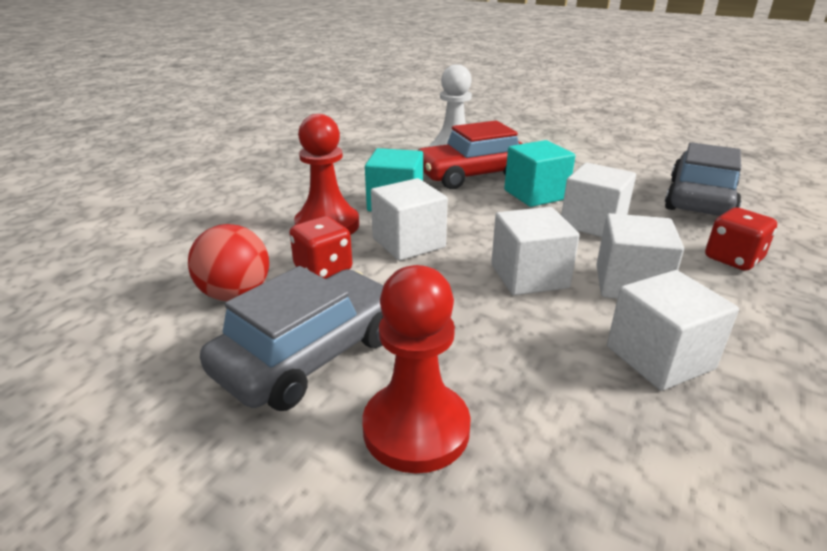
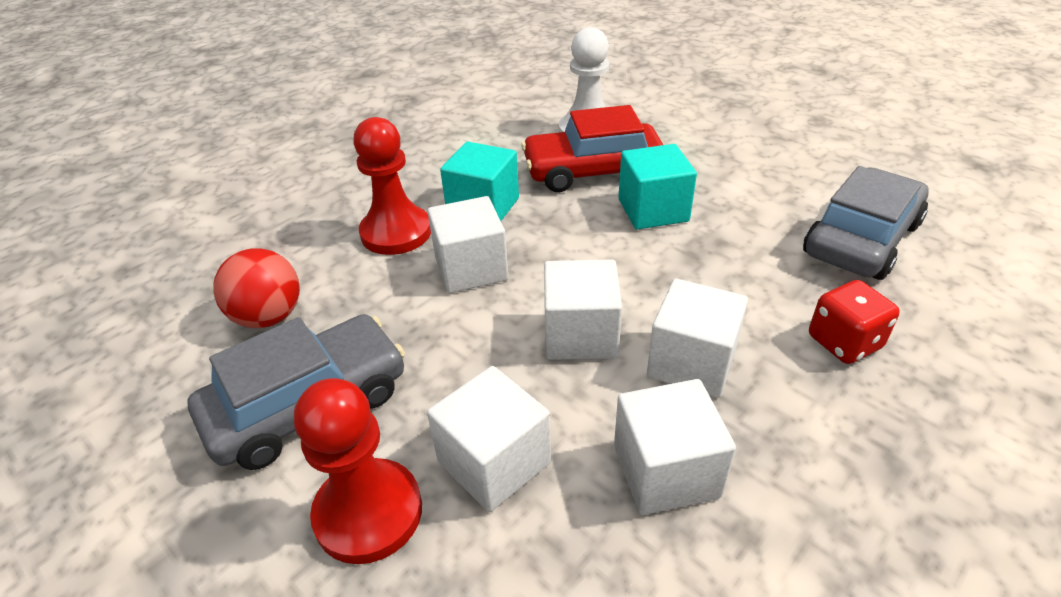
camera: 15 degrees right, 10 degrees up
(323, 269) = (366, 295): red dice -> none
(592, 223) = (698, 264): white cube -> white cube (494, 462)

